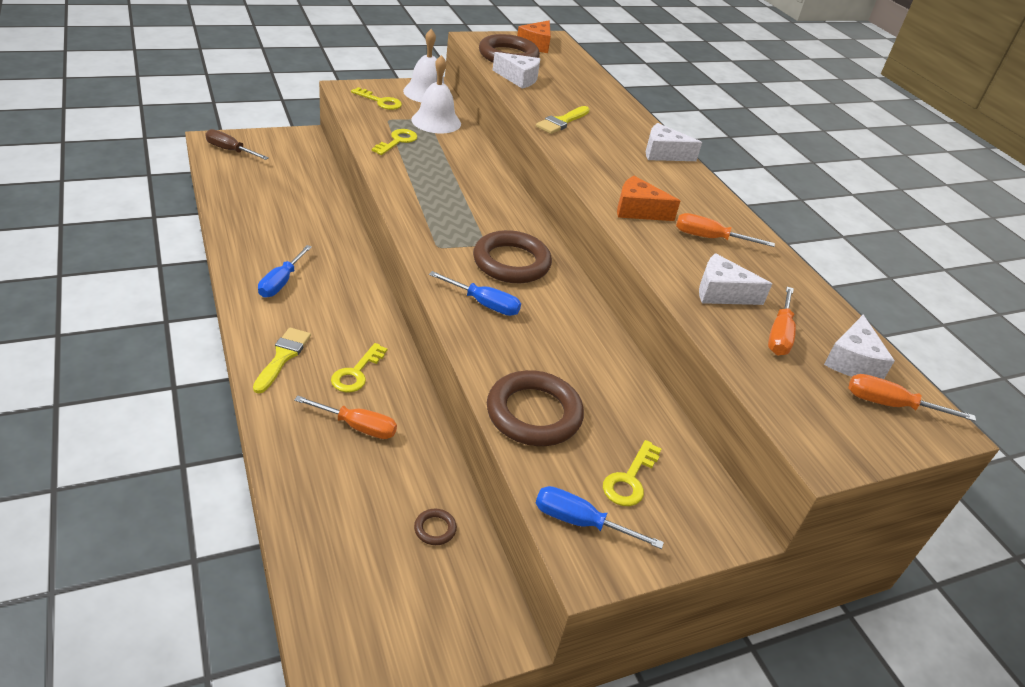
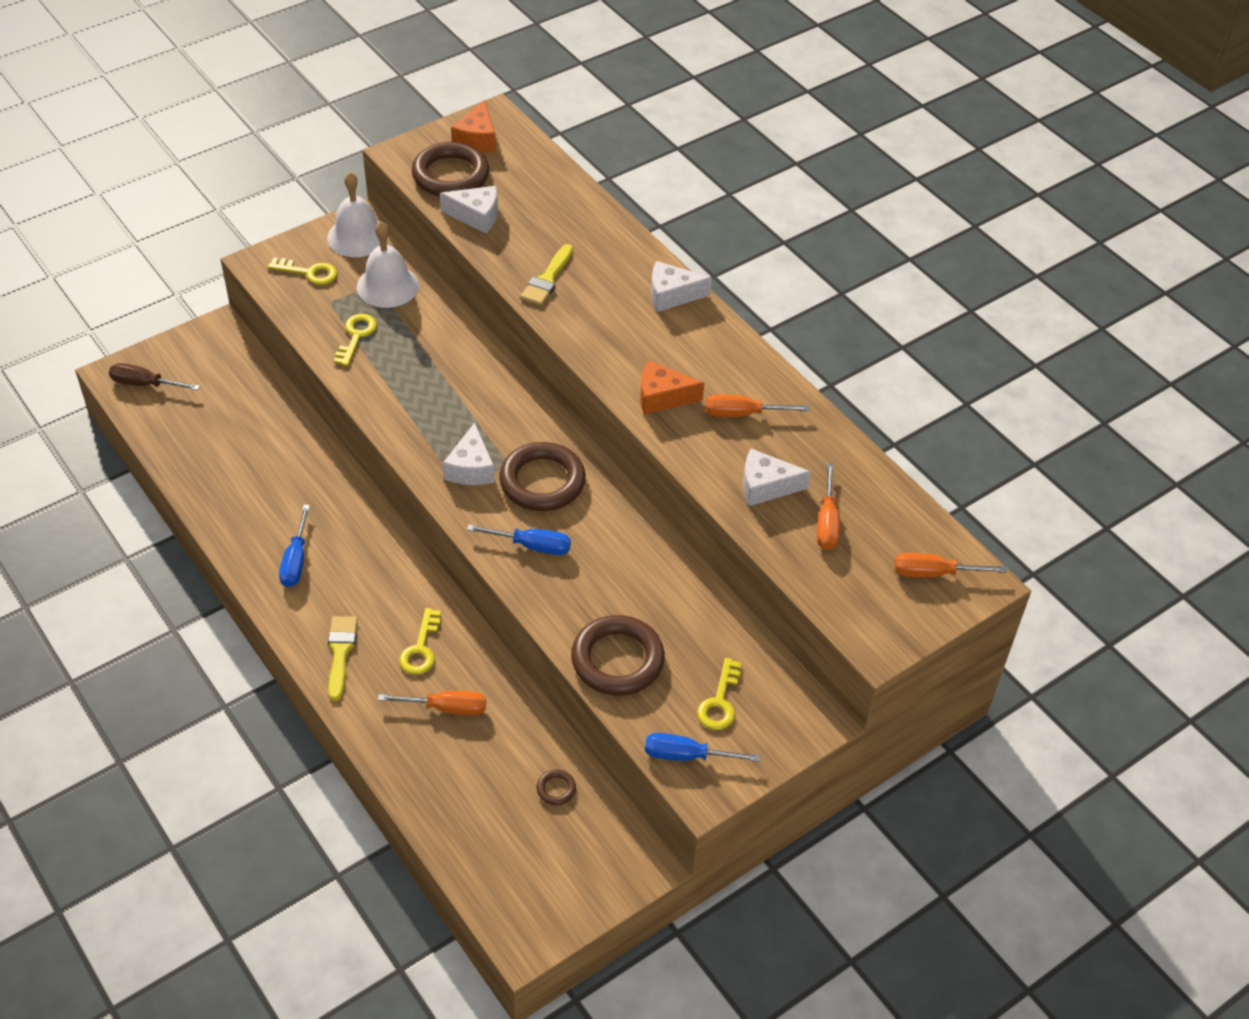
camera: 10 degrees left, 10 degrees up
(852, 361) = (897, 533): white cheese -> white cheese (471, 468)

